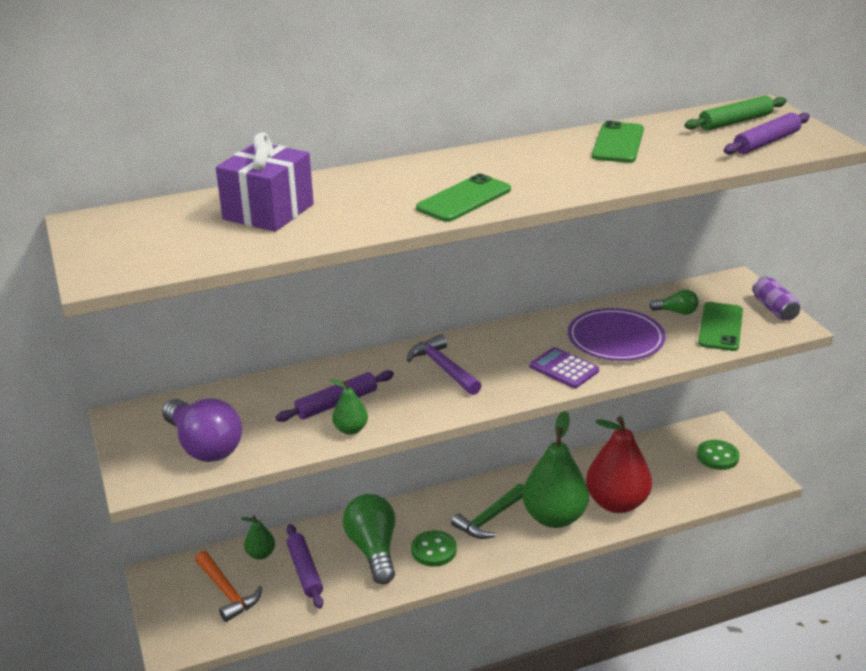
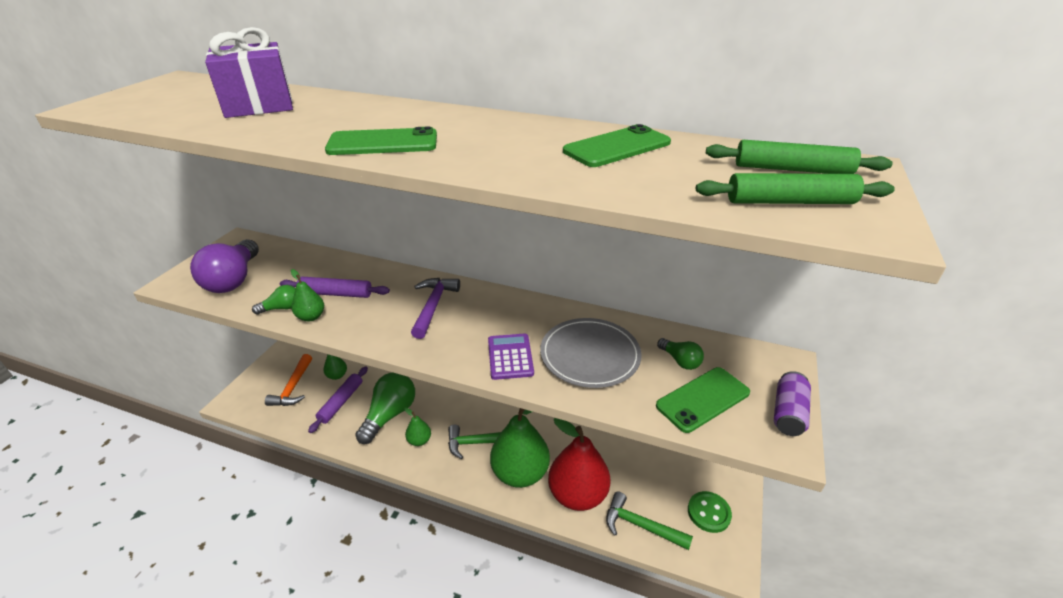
camera: 40 degrees right, 5 degrees up
(308, 438) = (282, 308): none -> green light bulb
(433, 550) = (419, 440): green button -> green pear
(615, 339) = (590, 355): purple plate -> grey plate
(684, 493) = (640, 525): none -> green hammer
(766, 142) = (789, 201): purple rolling pin -> green rolling pin

